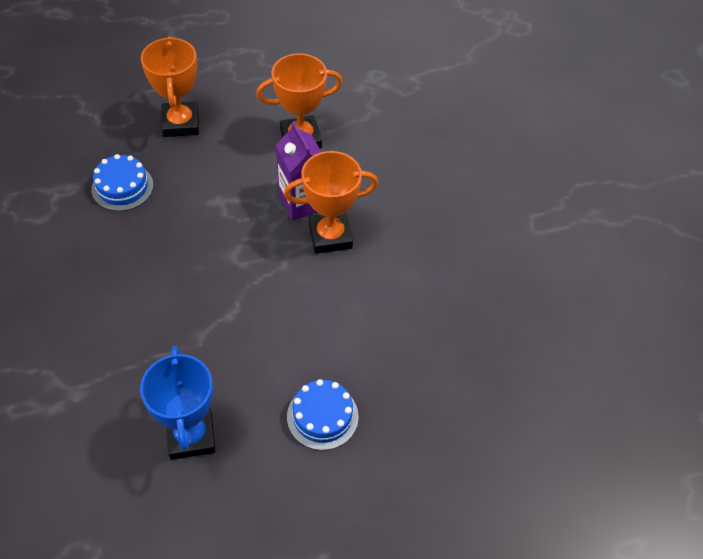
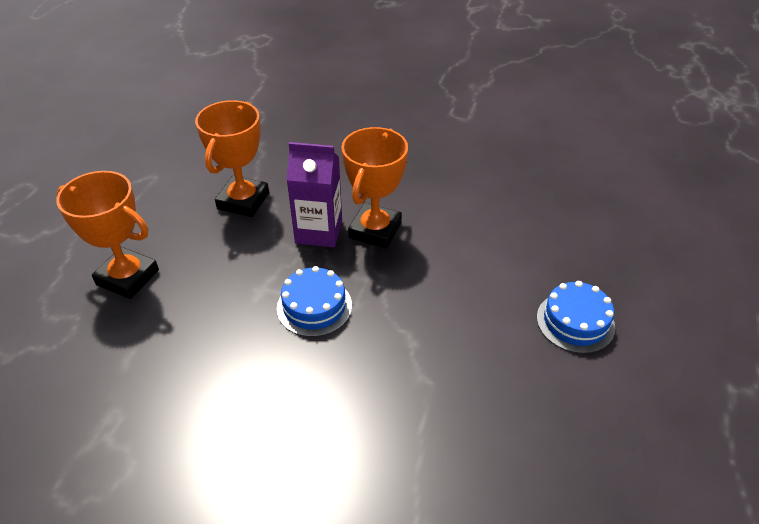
camera: 55 degrees left, 10 degrees down
(122, 187) = (162, 364): blue cake -> blue cake (314, 307)
(191, 436) = (544, 439): blue trophy -> none

